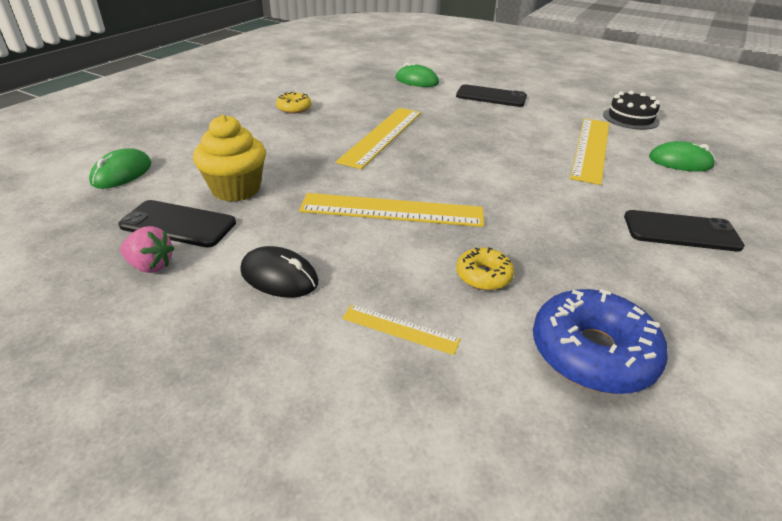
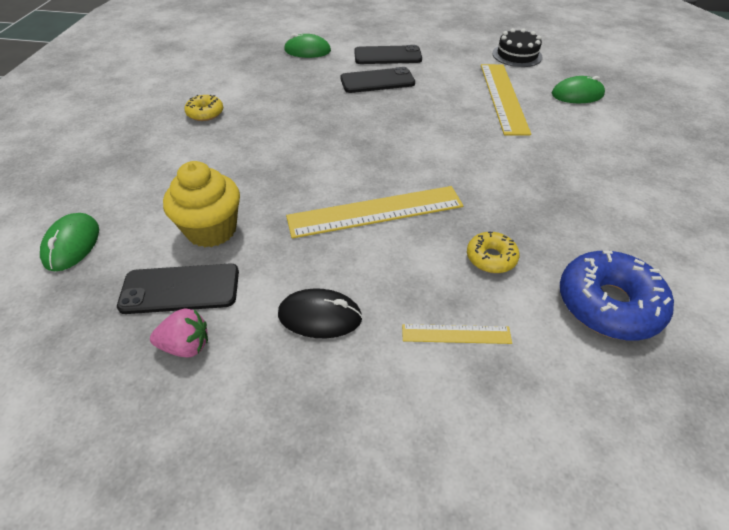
camera: 20 degrees left, 10 degrees up
(382, 136) = (315, 127): yellow ruler -> none
(681, 231) = (611, 167): black phone -> black phone (377, 81)

